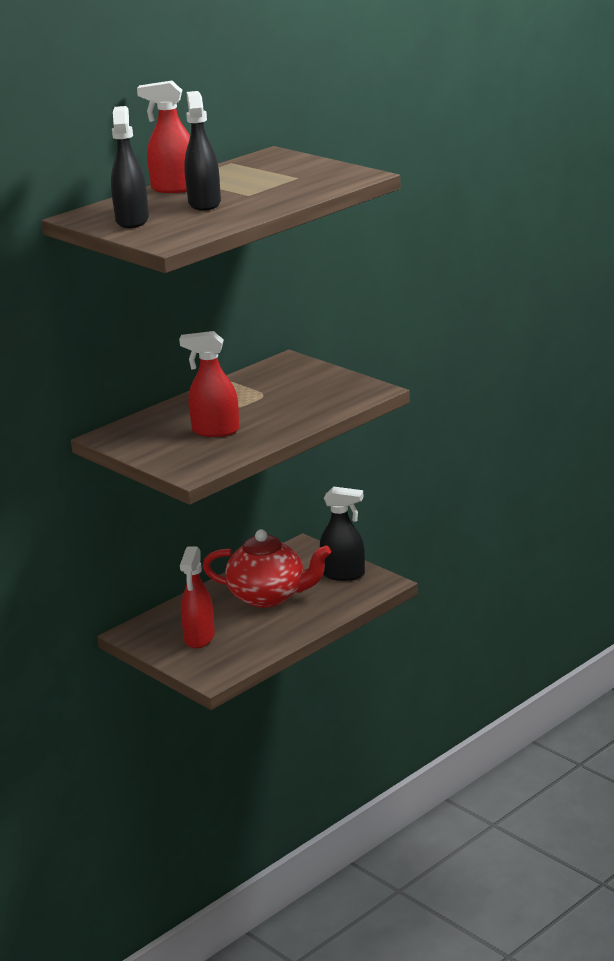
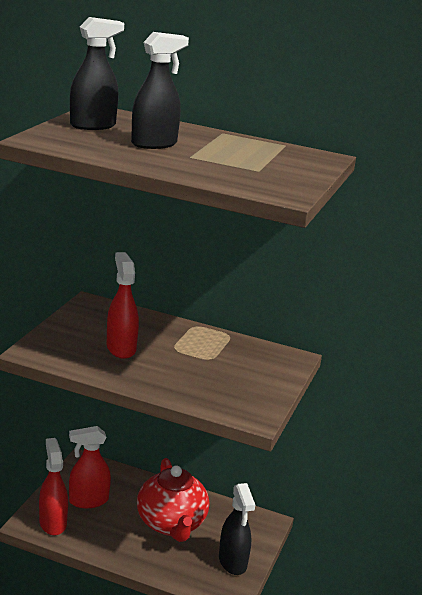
camera: 60 degrees right, 0 degrees up
(174, 188) = (192, 132): red spray bottle -> red spray bottle (53, 523)

